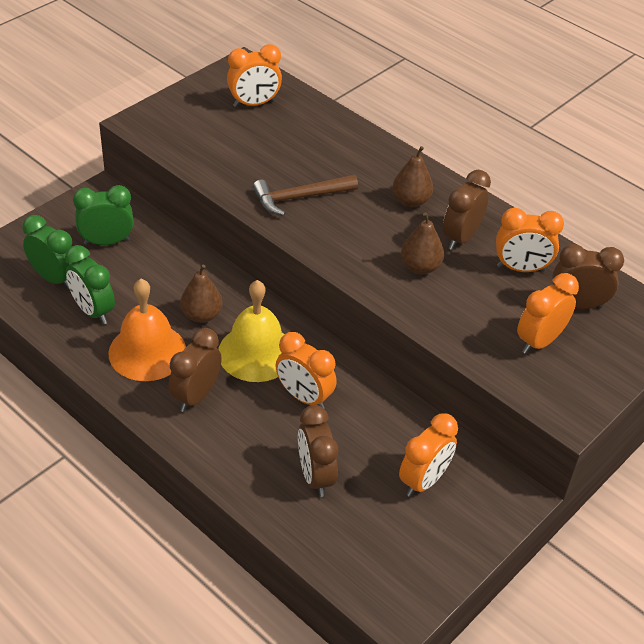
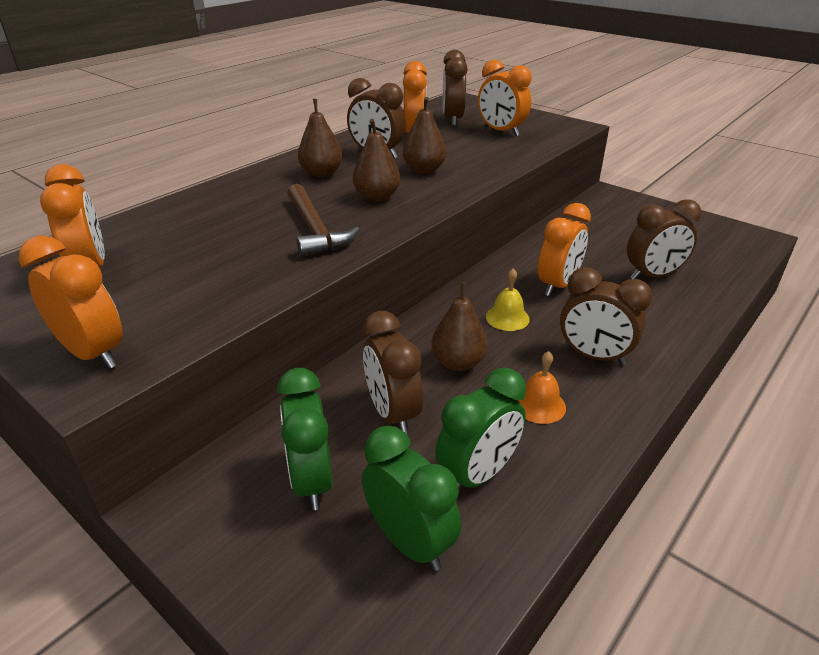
camera: 90 degrees left, 10 degrees down
(54, 278) = (409, 542): green clock -> green clock turned 105 degrees clockwise
(147, 351) = (539, 405): orange bell -> orange bell, size x0.48
(154, 277) = (392, 413): none -> brown clock
(256, 352) = (507, 318): yellow bell -> yellow bell, size x0.48
(358, 233) = (377, 197): none -> brown pear
(423, 480) = (620, 227): orange clock -> orange clock (93, 353)

